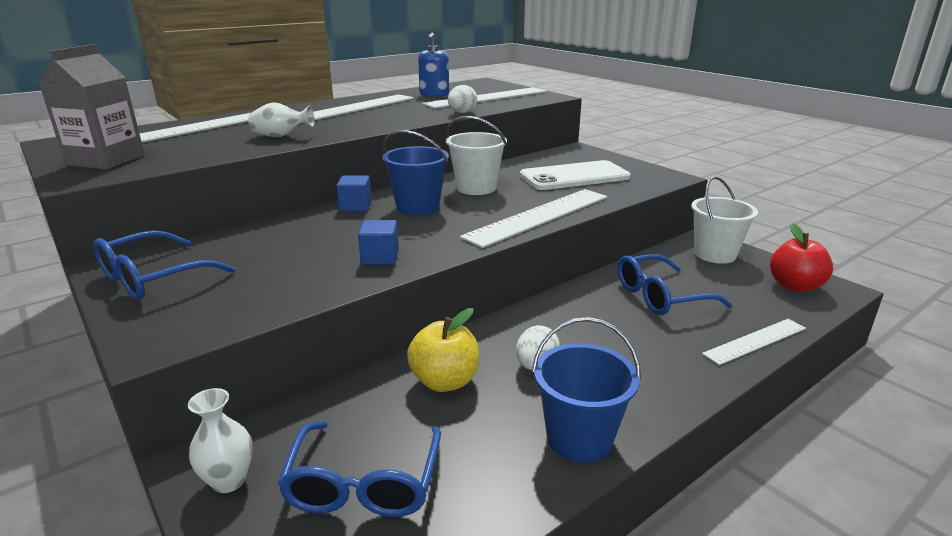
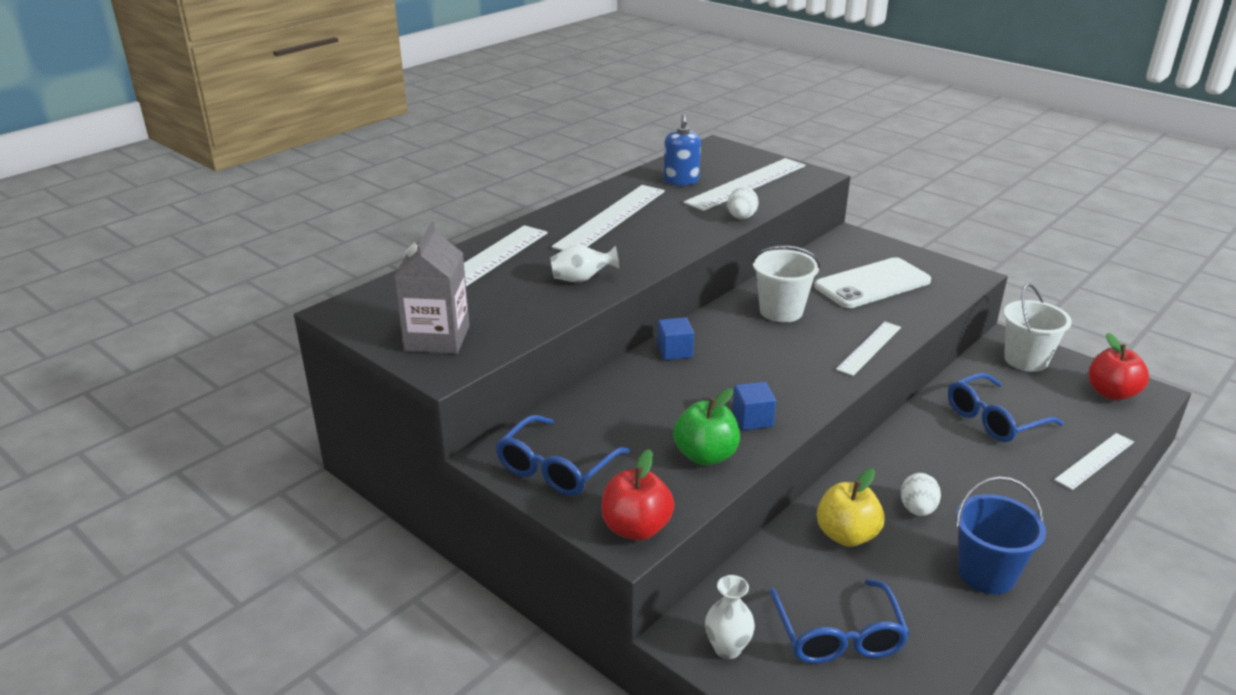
camera: 10 degrees left, 5 degrees up
(171, 334) = (636, 528): none -> red apple
(306, 281) = (705, 456): none -> green apple
(418, 207) = (739, 346): blue bucket -> none
(539, 216) = (869, 348): white ruler -> white ruler, size x0.59

